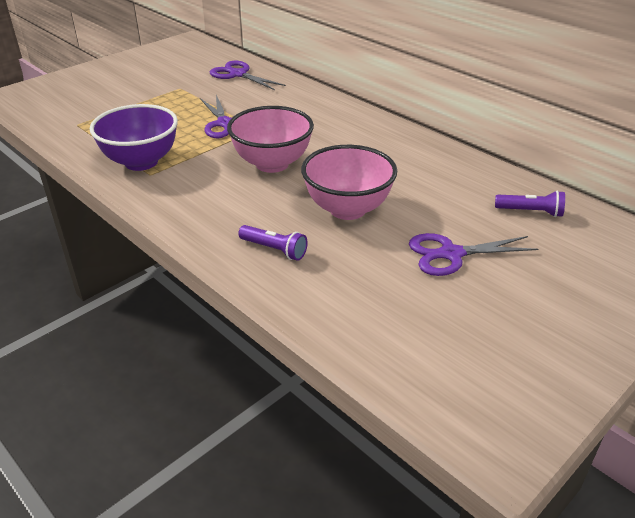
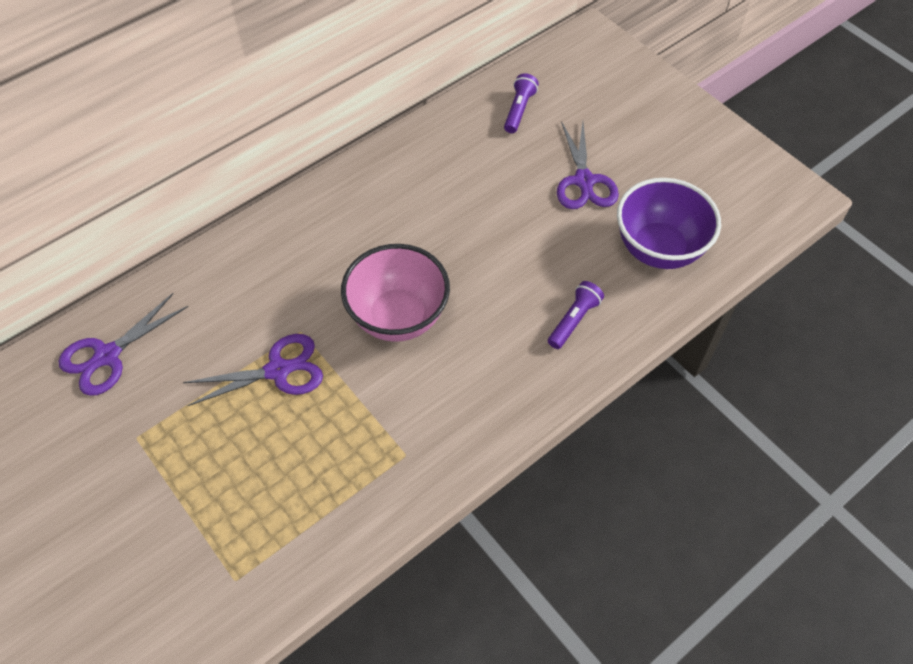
camera: 85 degrees left, 20 degrees up
(141, 162) = (371, 469): purple bowl -> purple bowl (658, 249)
(347, 209) = (504, 251): pink bowl -> none

